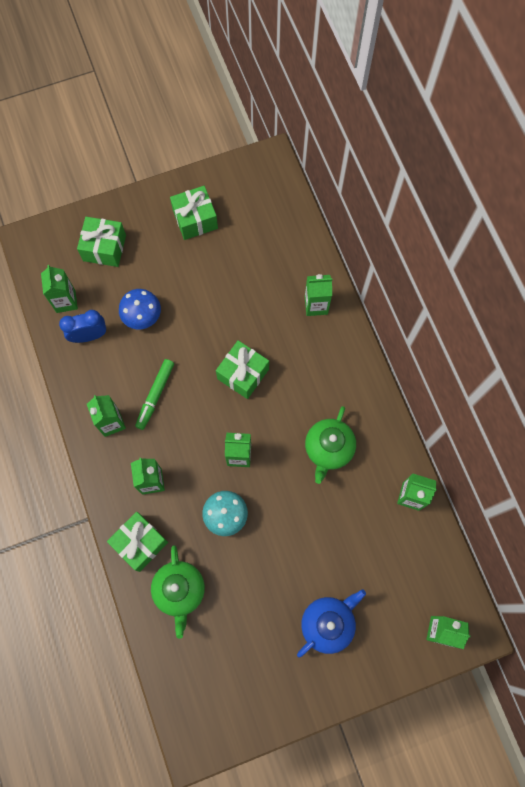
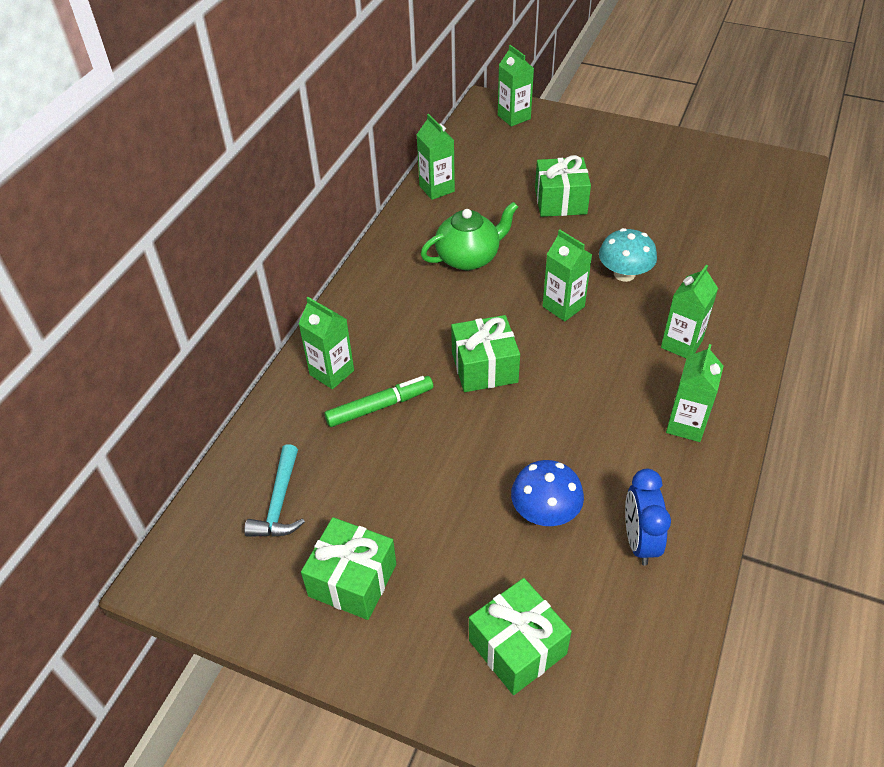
camera: 135 degrees left, 25 degrees down
(66, 301) = (639, 613): green carton -> none
(89, 335) = (639, 541): blue clock -> blue clock turned 60 degrees clockwise
(140, 543) = (737, 306): green gift -> green gift (560, 201)
(155, 395) = (607, 415): green marker -> green marker (380, 406)
(180, 590) = (723, 253): green teapot -> none
(262, 224) = (279, 502): none -> turquoise hammer
(328, 623) = (601, 165): blue teapot -> none

